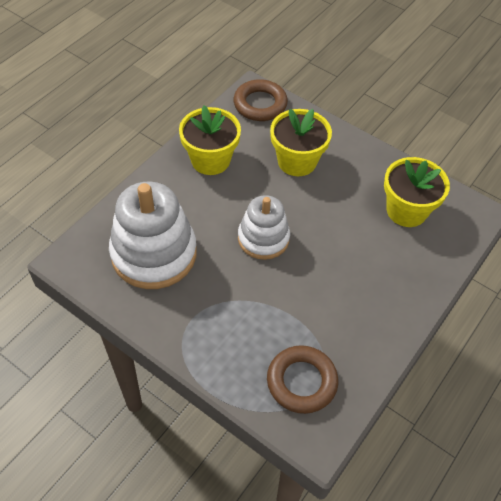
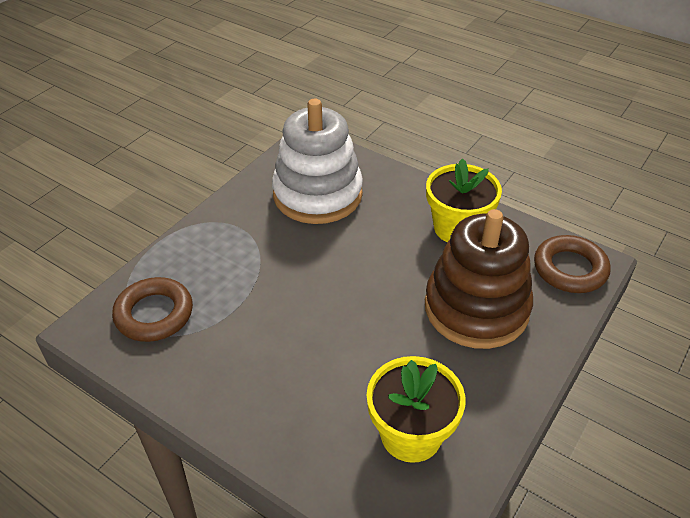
camera: 90 degrees right, 10 degrees down
(263, 238) = (345, 278): white stacking toy -> none
(297, 161) = (476, 308): yellow flower pot -> brown stacking toy

